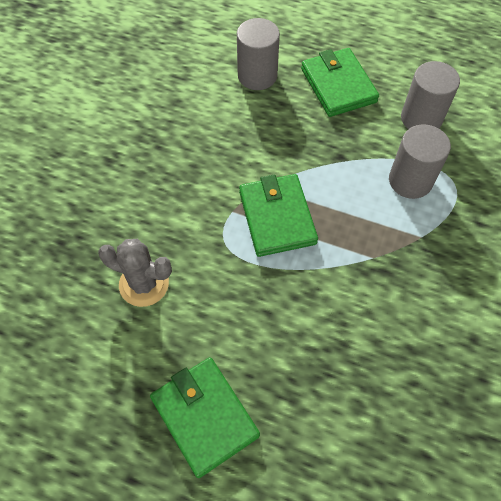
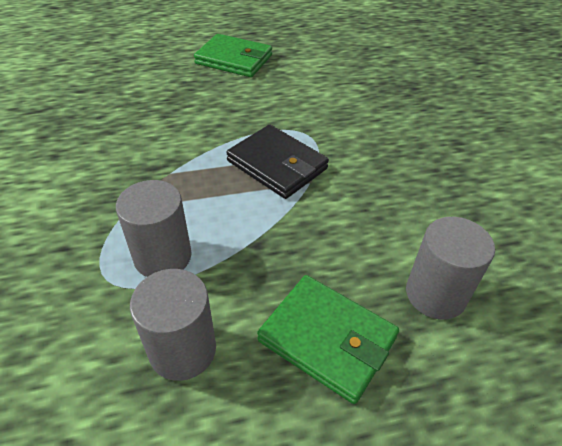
camera: 145 degrees right, 15 degrees down
(144, 284) = (334, 91): grey cactus -> none
(277, 217) = (277, 165): green wallet -> black wallet

